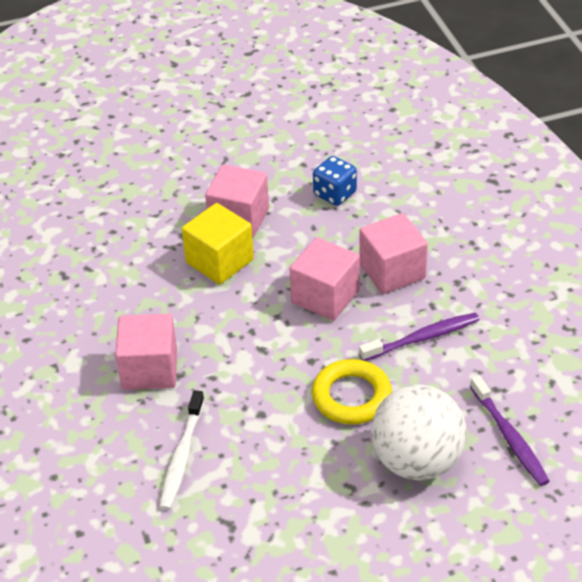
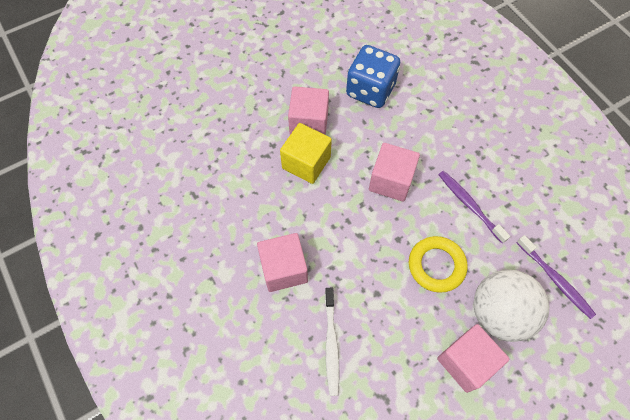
camera: 15 degrees left, 20 degrees up
(335, 194) = (370, 90): blue dice -> blue dice, size x1.66
(392, 271) = (431, 151): pink cube -> pink cube (466, 362)
(422, 338) = (469, 205): purple toothbrush -> purple toothbrush turned 90 degrees counterclockwise

